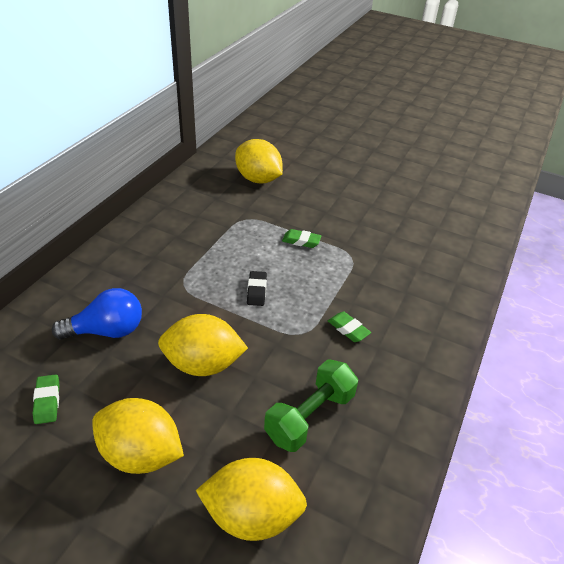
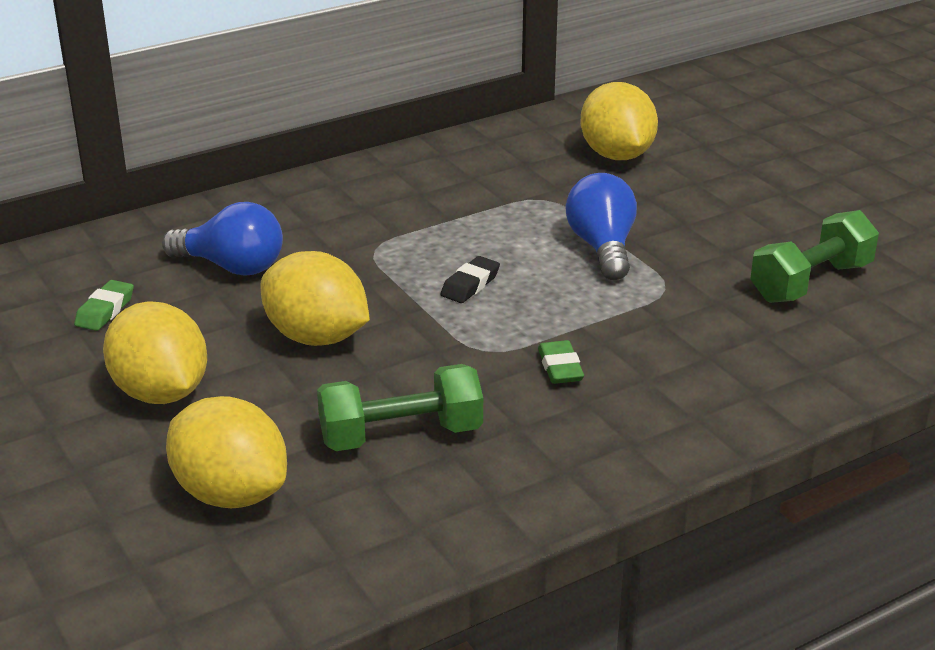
camera: 35 degrees right, 10 degrees down
(301, 241) = (602, 248): green eraser -> blue light bulb
(409, 229) = (811, 282): none -> green dumbbell

